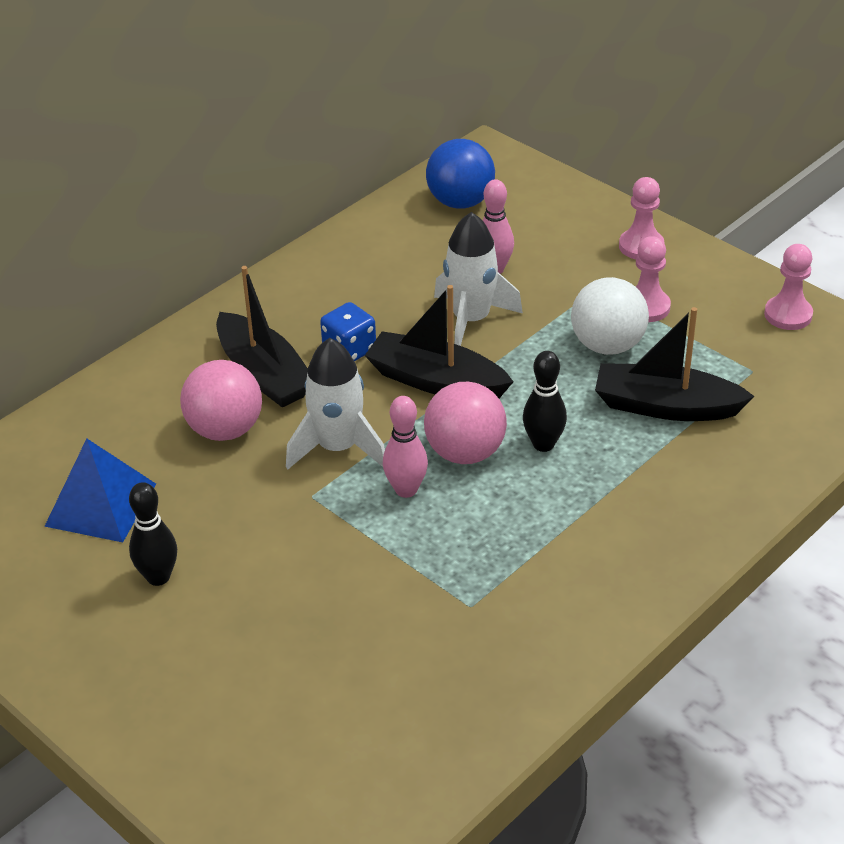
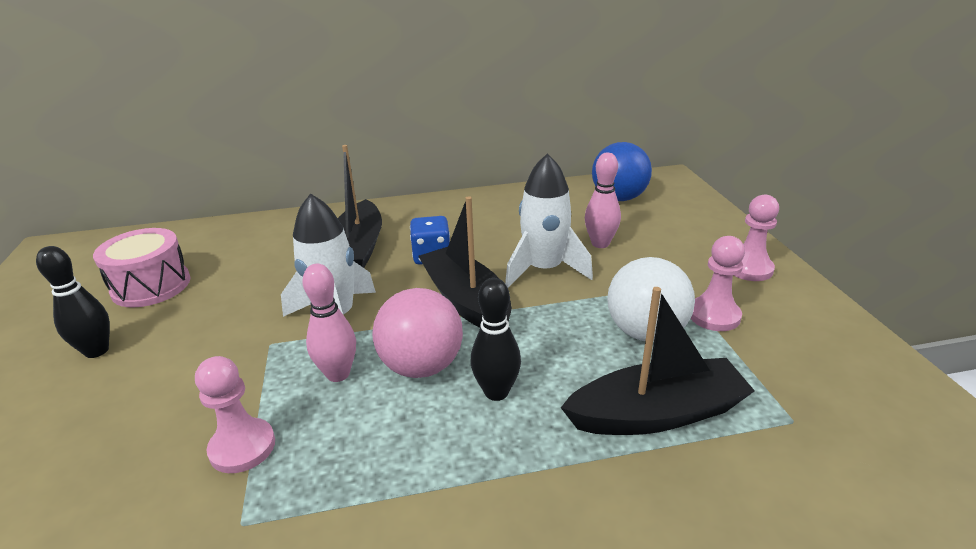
camera: 35 degrees right, 10 degrees down
(101, 505) = (151, 286): blue pyramid -> pink drum
(225, 429) = (286, 273): pink ball -> none
(665, 406) = (656, 413): black boat -> black boat turned 120 degrees clockwise
(788, 315) = (879, 381): pink pawn -> pink pawn (242, 447)

